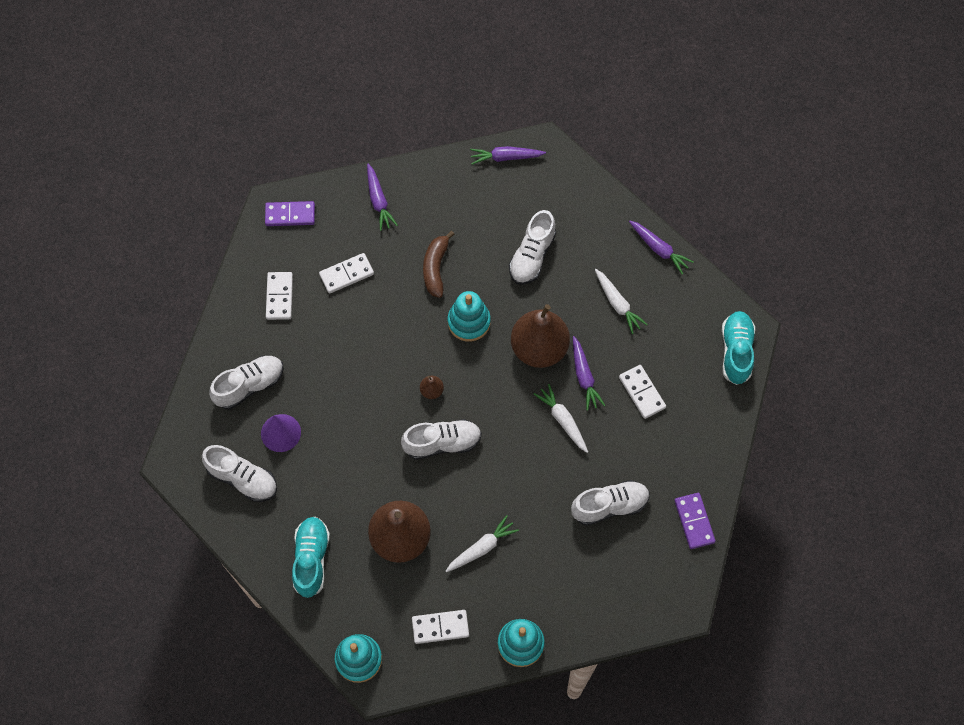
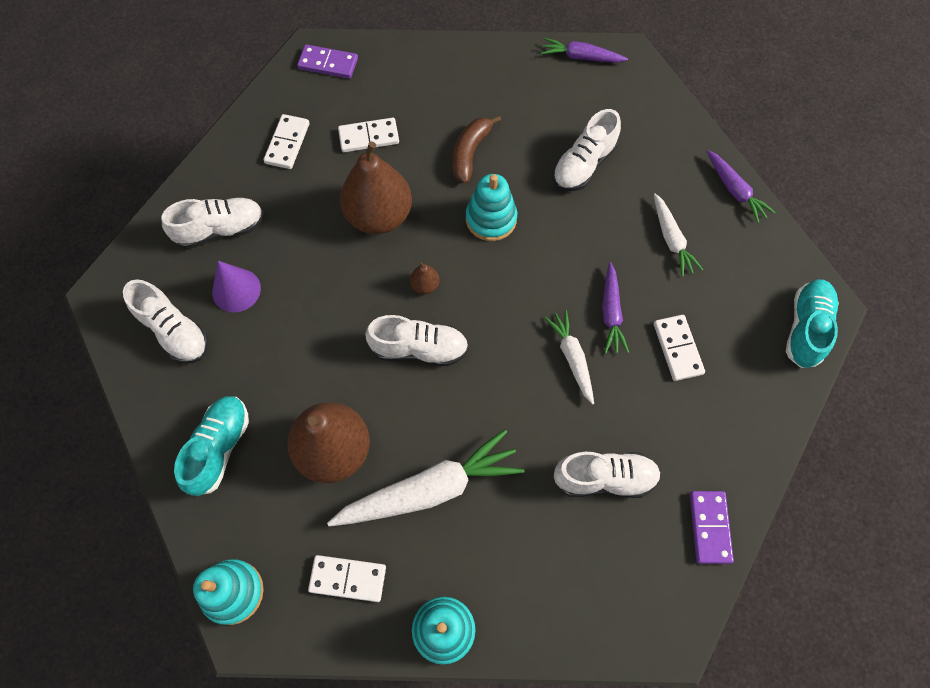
camera: 15 degrees right, 0 degrees up
(378, 201) = (428, 70): purple carrot -> none
(482, 548) = (430, 489): white carrot -> white carrot, size x1.82
(539, 348) = (565, 268): brown pear -> brown pear (379, 216)

